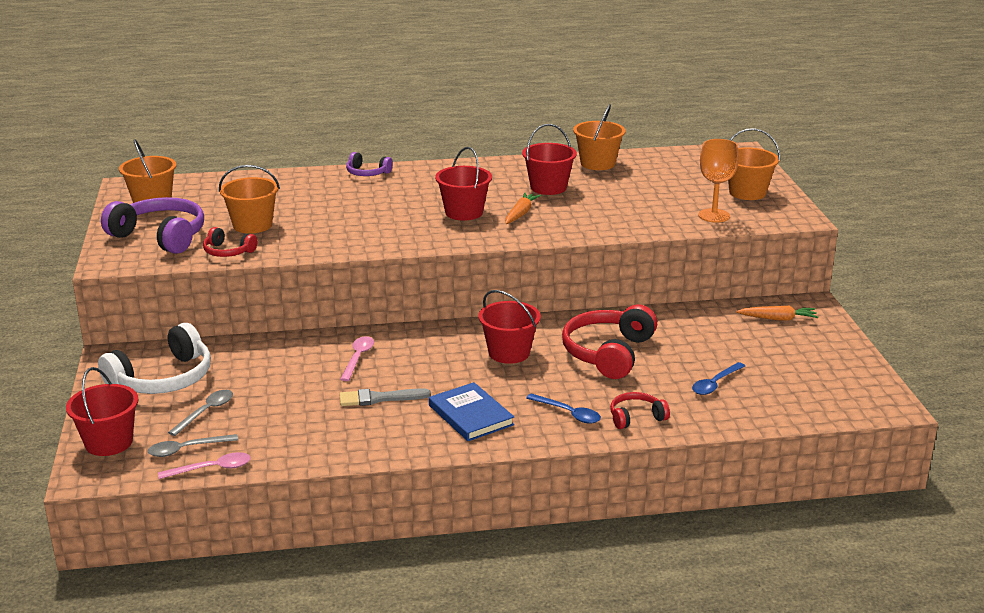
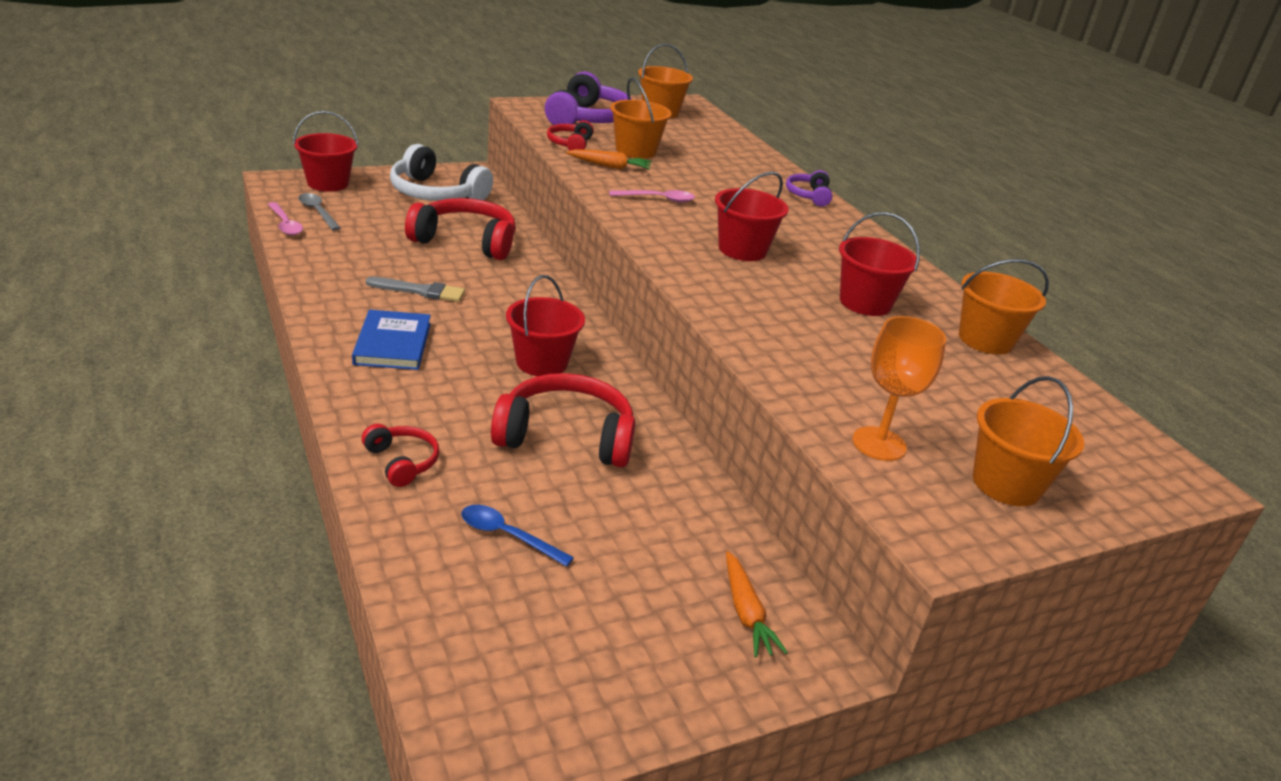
camera: 70 degrees right, 5 degrees up
(206, 412) = (381, 214): grey spoon -> none
(284, 370) = (465, 241): none -> red headphones
(358, 358) = (500, 275): pink spoon -> pink spoon (658, 199)
(380, 398) = (420, 291): grey brush -> grey brush turned 120 degrees clockwise
(471, 415) = (393, 344): blue book -> blue book turned 45 degrees counterclockwise
(521, 214) = (765, 285): orange carrot -> orange carrot (610, 166)
(568, 413) = (405, 408): blue spoon -> none

